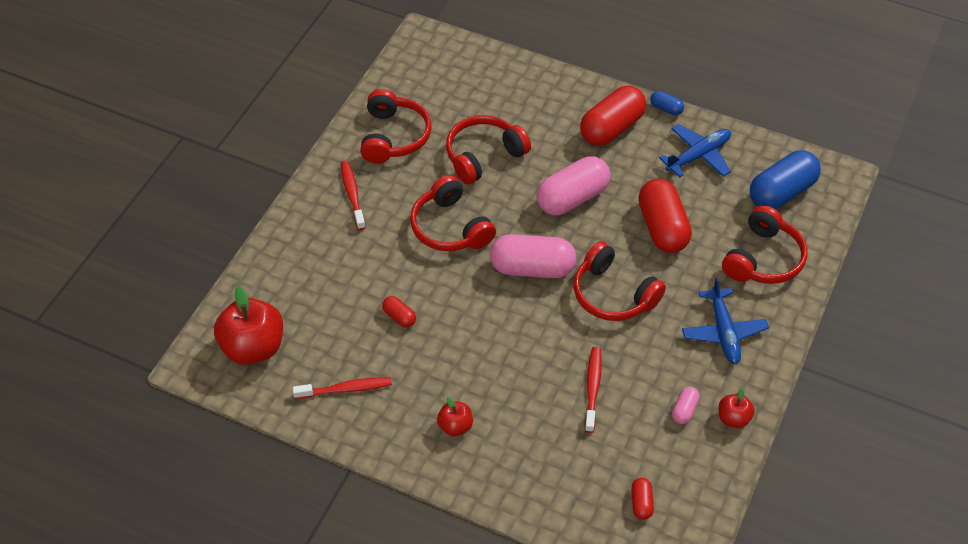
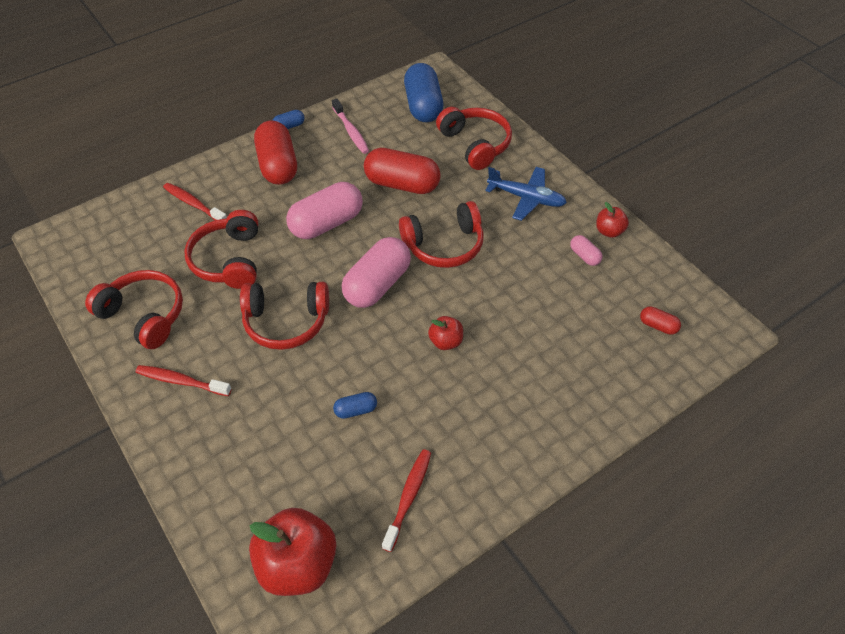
camera: 60 degrees left, 0 degrees up
(399, 317) = (356, 410): red capsule -> blue capsule
(455, 426) = (507, 423): red apple -> red apple (445, 341)
(572, 198) = (326, 223): pink capsule -> pink capsule turned 60 degrees clockwise
(593, 388) = (528, 303): red toothbrush -> red toothbrush (194, 204)
(698, 156) = (351, 131): blue plane -> pink toothbrush

